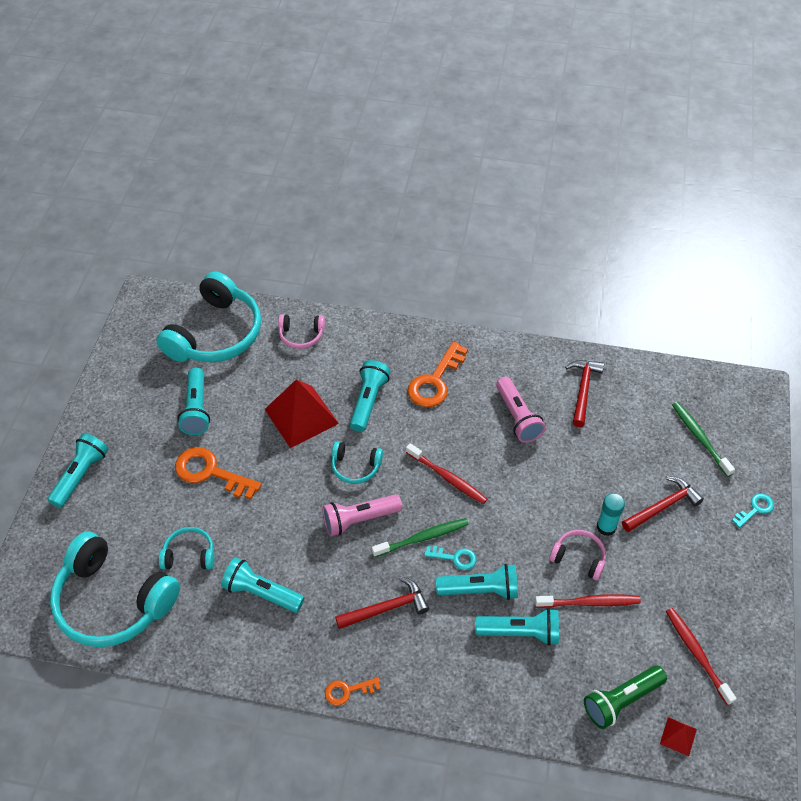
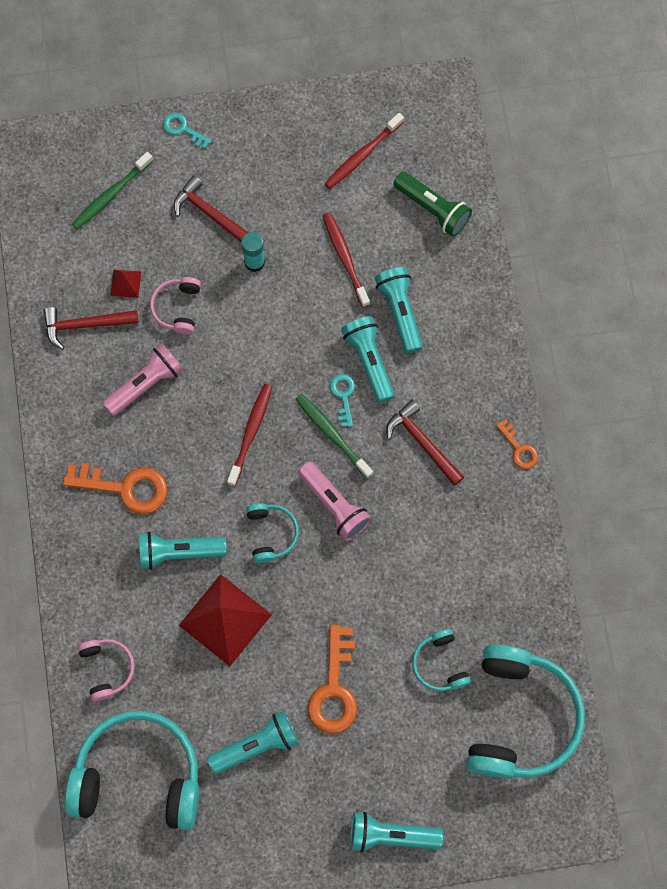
camera: 110 degrees left, 20 degrees up
(261, 592) = (453, 571): turquoise flashlight -> none
(579, 558) = (299, 279): pink headphones -> pink headphones (177, 308)
(678, 736) = (447, 156): red pyramid -> red pyramid (125, 283)

